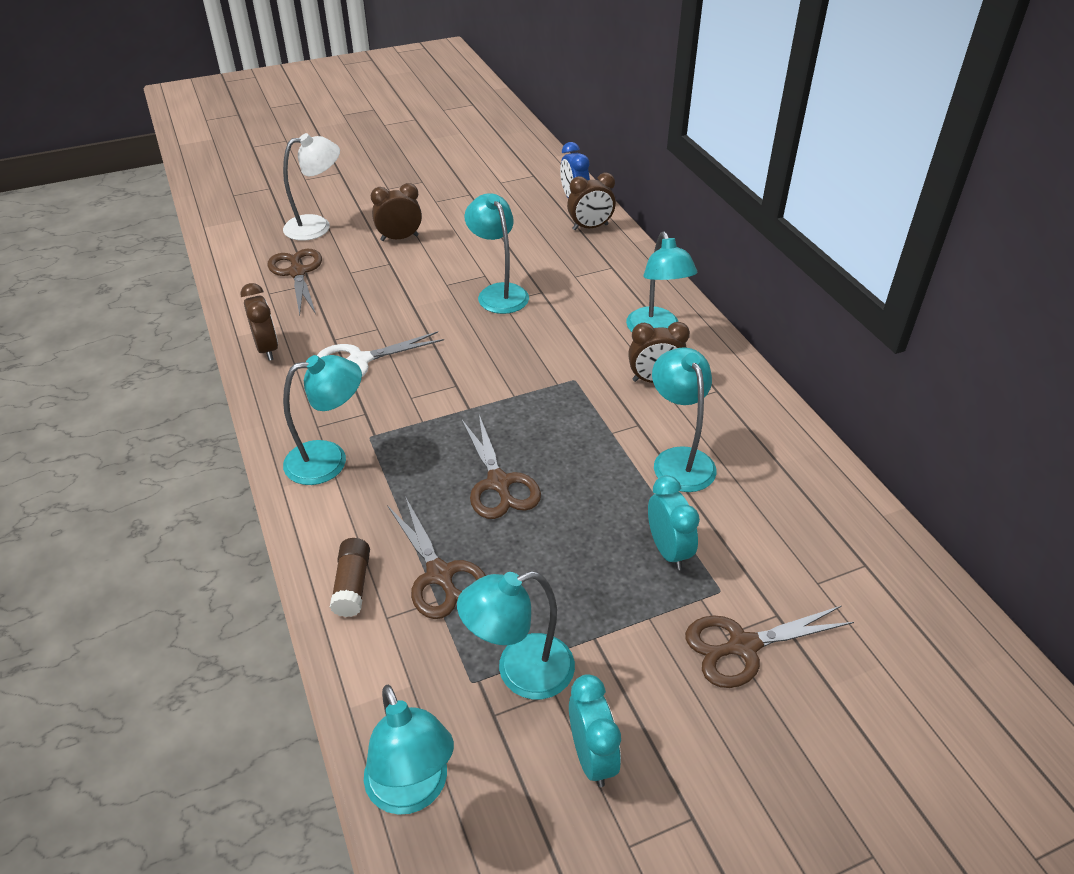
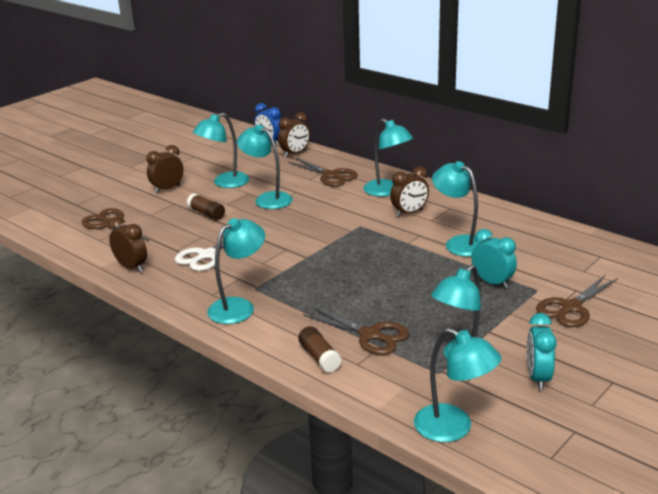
camera: 25 degrees left, 15 degrees down
(317, 226) = (98, 197): white lamp -> none
(411, 293) = (206, 214): none -> brown glue stick
(470, 249) = (224, 183): none -> turquoise lamp
(498, 483) = (363, 284): brown scissors -> brown scissors (330, 176)
(592, 757) = (537, 378): turquoise clock -> turquoise clock turned 135 degrees counterclockwise

